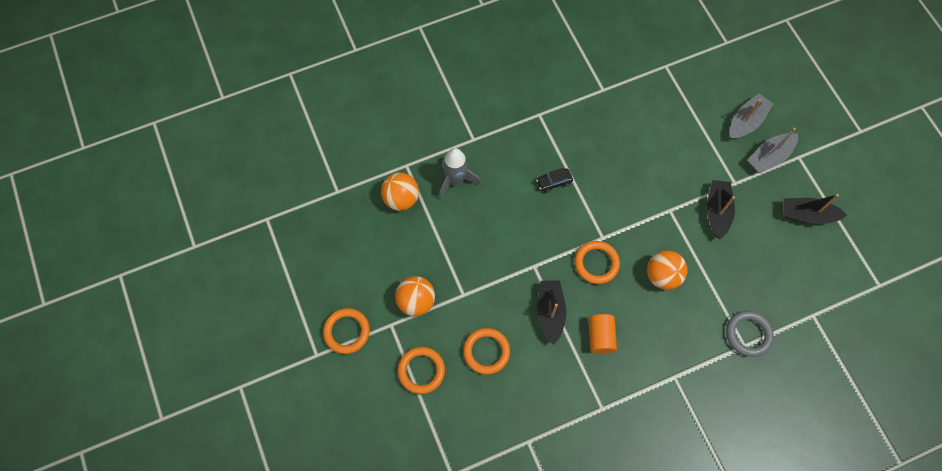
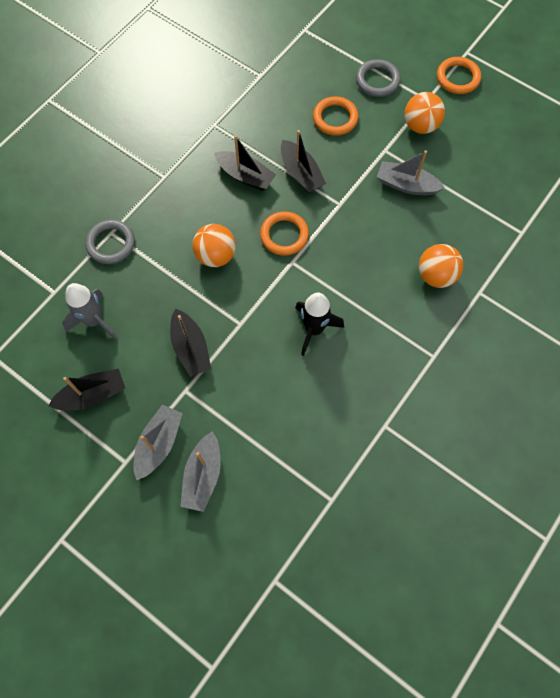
camera: 150 degrees right, 0 degrees up
(401, 199) = (501, 200): orange ball -> orange ball (436, 275)
(421, 371) = (377, 81): orange ring -> grey ring
(455, 180) = (465, 243): grey rocket -> grey rocket (94, 320)
(468, 253) = (406, 185): none -> grey boat
(554, 182) = (371, 291): black car -> none
(600, 336) = (245, 176): orange cylinder -> black boat
(615, 177) = (314, 329): none -> black rocket

